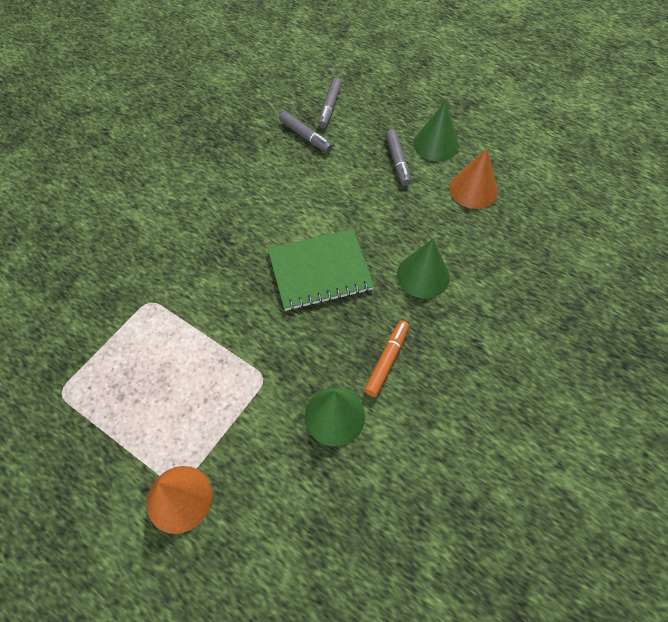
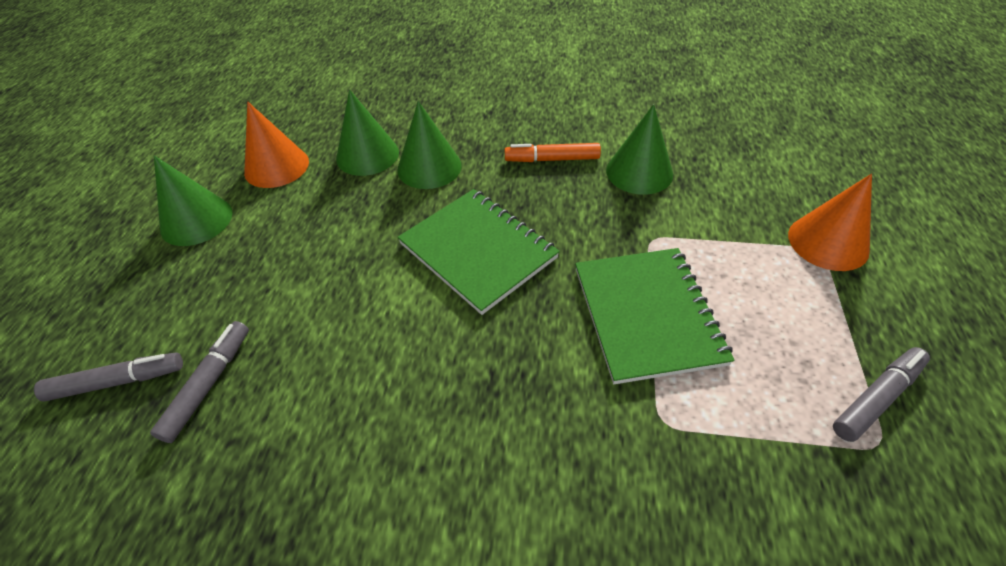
camera: 115 degrees left, 10 degrees down
(210, 334) = (647, 315): none -> green notebook
(397, 161) = (243, 247): grey marker -> grey marker (876, 397)
(459, 243) = (367, 155): none -> green cone

